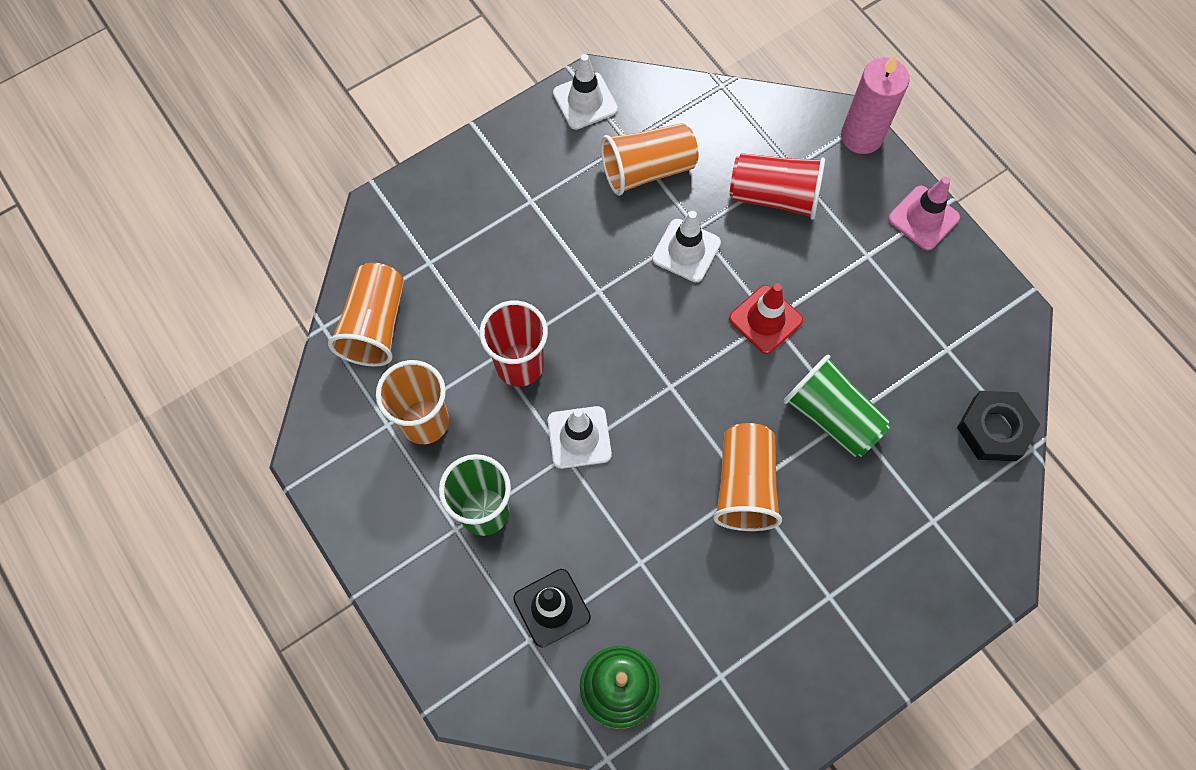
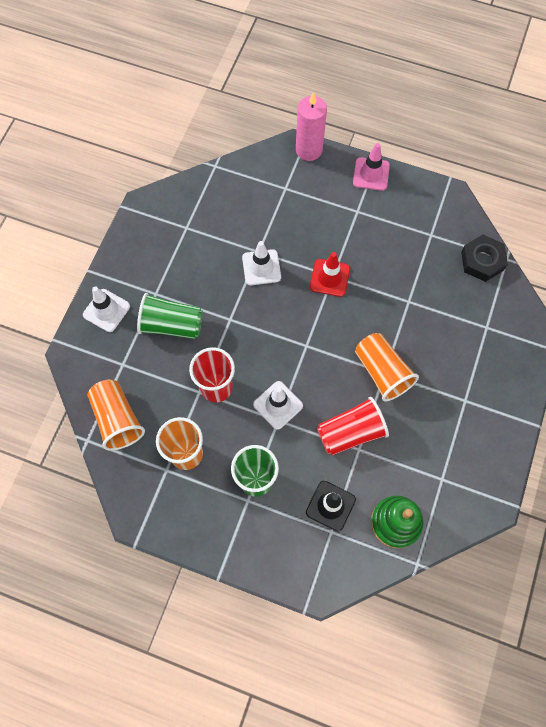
camera: 35 degrees left, 0 degrees up
(585, 101) = (145, 219): white traffic cone -> white traffic cone (106, 310)
(647, 169) = (208, 236): orange cup -> none
(774, 196) = (286, 209): red cup -> red cup (350, 432)
(832, 416) = (399, 306): green cup -> green cup (171, 325)

